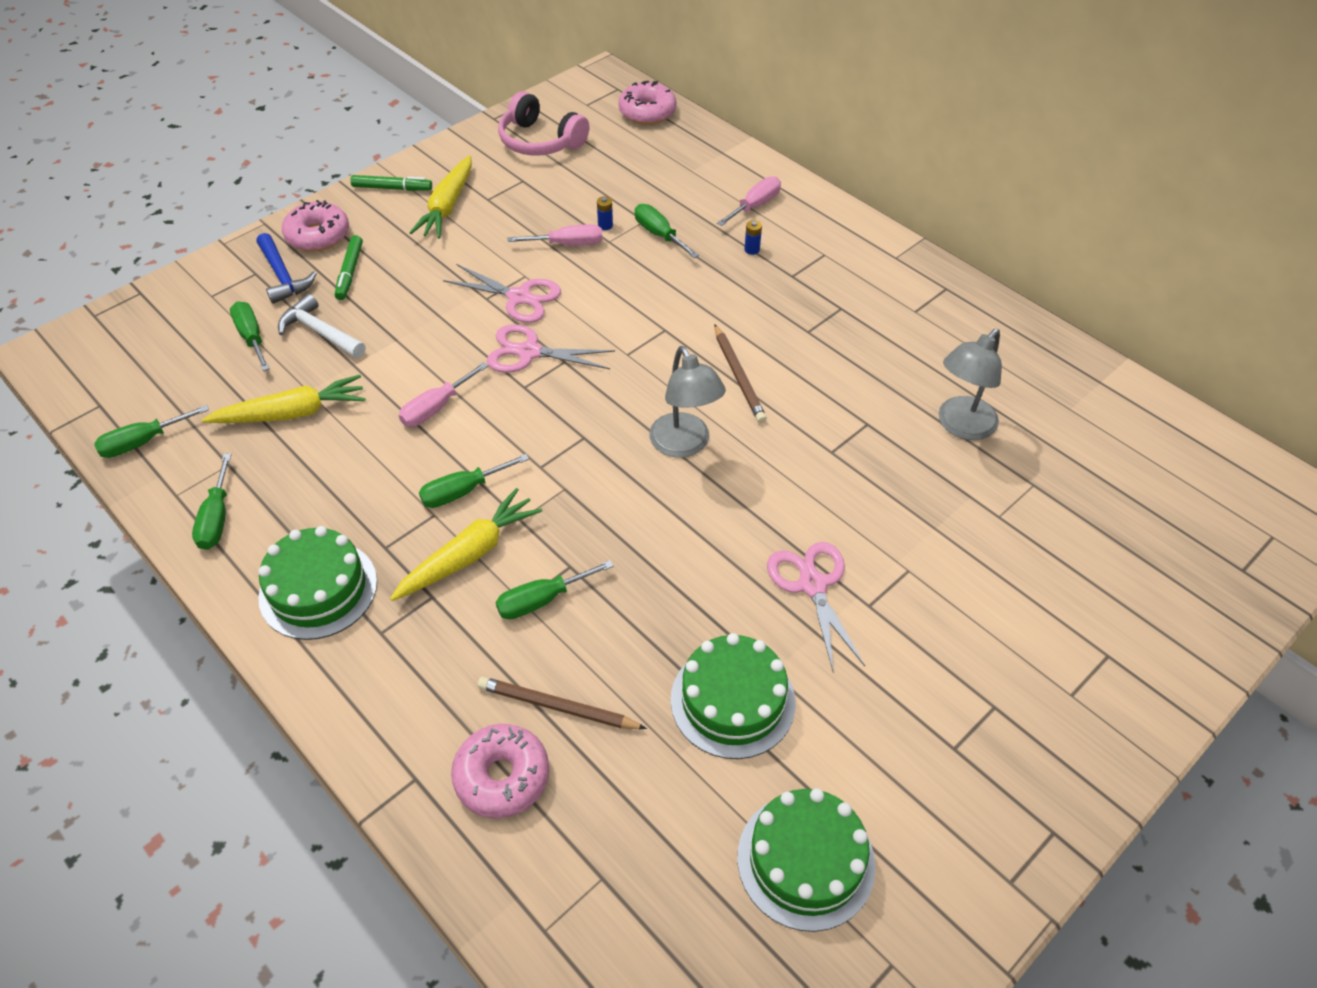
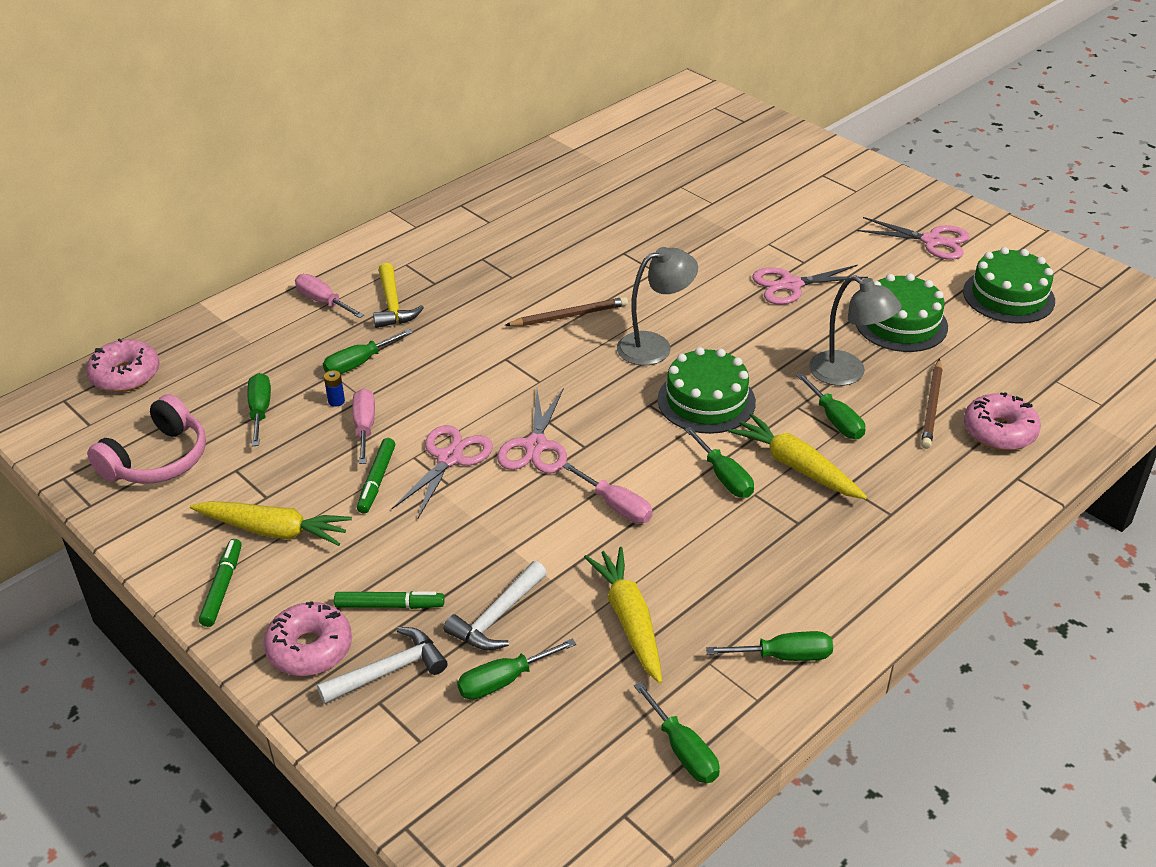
camera: 90 degrees left, 10 degrees down
(283, 276) = (389, 671): blue hammer -> white hammer
(318, 589) = (855, 562): green cake -> green cake (706, 401)
(497, 256) = (377, 480): none -> green marker
(595, 185) = (260, 411): none -> green screwdriver
(752, 249) = (393, 305): blue battery -> yellow hammer
(945, 779) = (932, 241): none -> pink scissors
(960, 426) = (624, 211): grey lamp -> grey lamp (847, 374)

